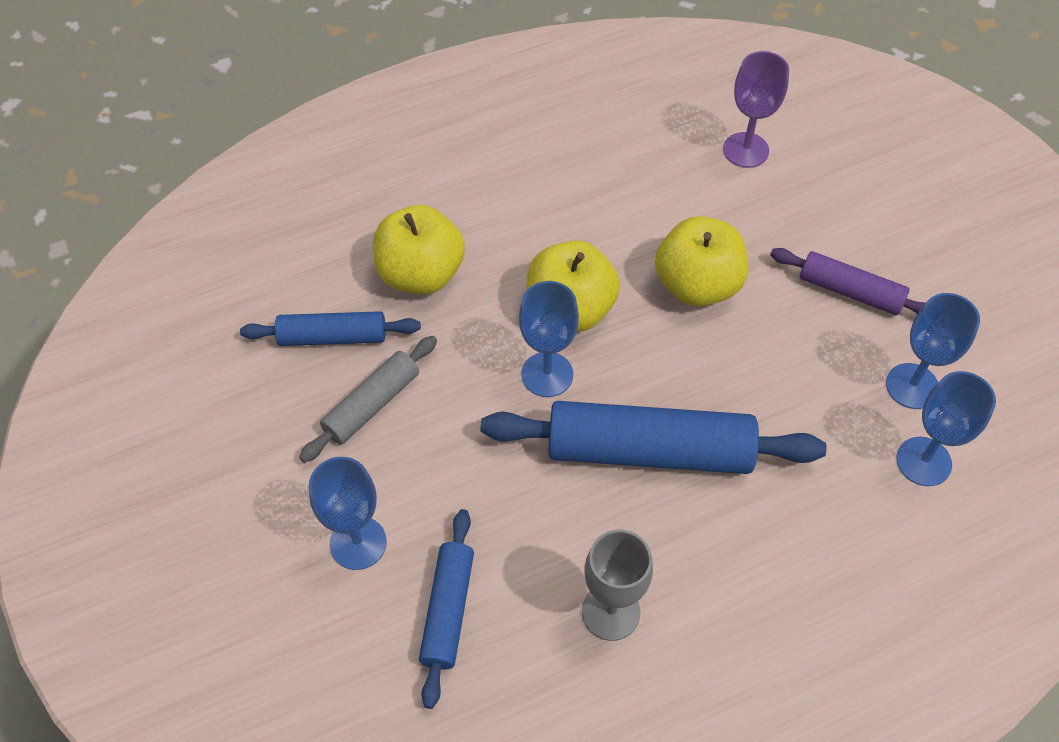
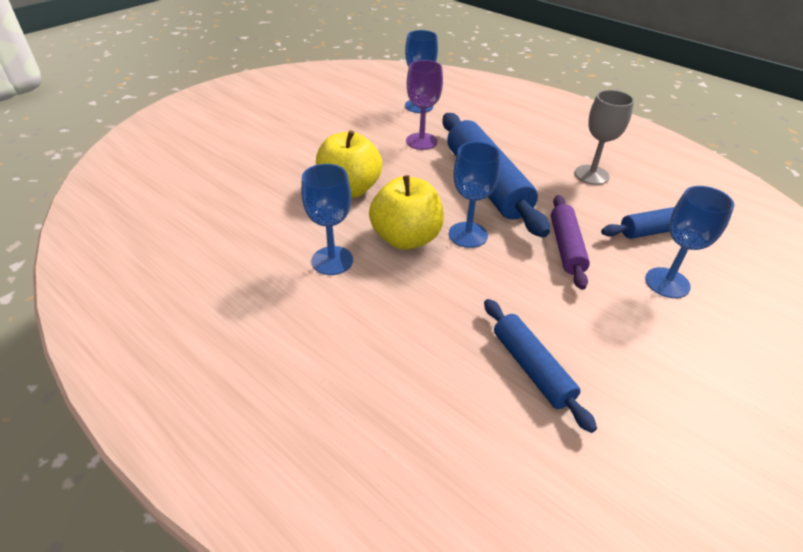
camera: 115 degrees left, 15 degrees down
(372, 405) = (568, 316): grey rolling pin -> none
(421, 274) = (427, 333): yellow apple -> none
(745, 150) = (209, 192): purple goblet -> purple goblet (421, 141)
(850, 292) = (321, 137): purple rolling pin -> purple rolling pin (566, 247)
(912, 386) = (375, 113): blue goblet -> blue goblet (332, 260)

